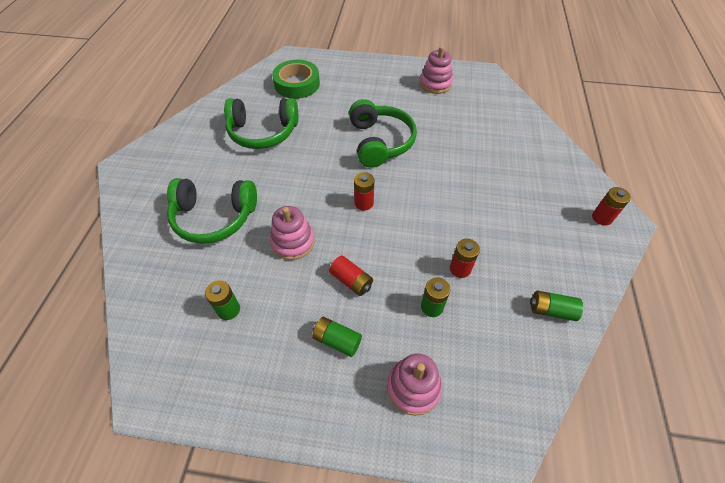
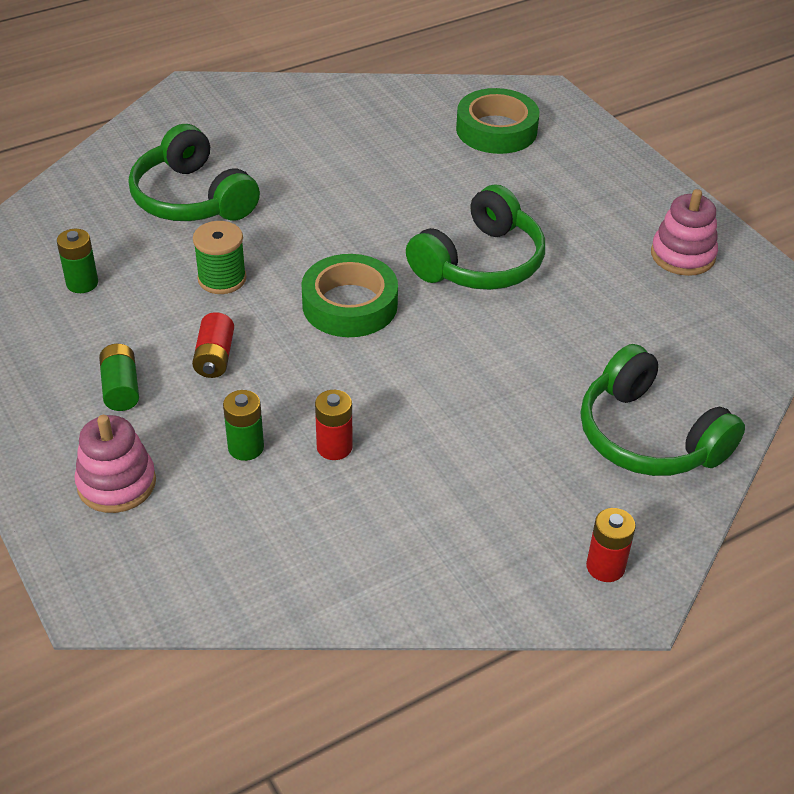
camera: 50 degrees right, 10 degrees down
(263, 132) = (369, 154): green headphones -> green headphones (648, 436)
(293, 242) = (222, 279): pink stacking toy -> green spool
(364, 203) = (350, 304): red battery -> green tape
(551, 310) = (356, 570): green battery -> none

